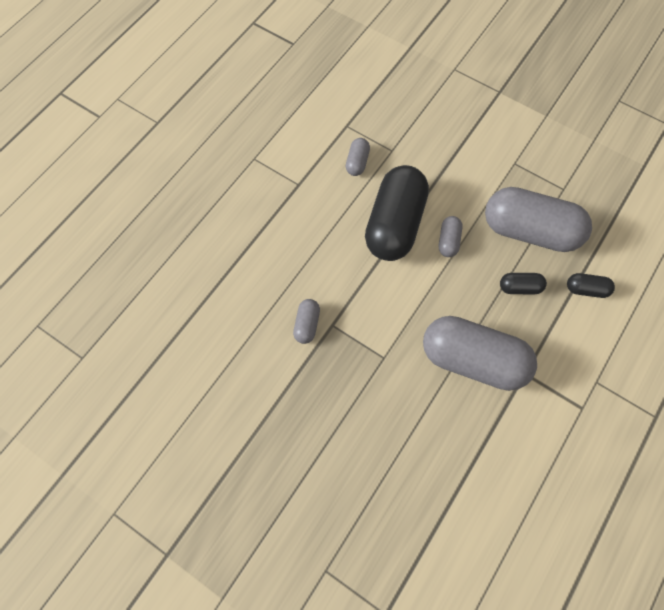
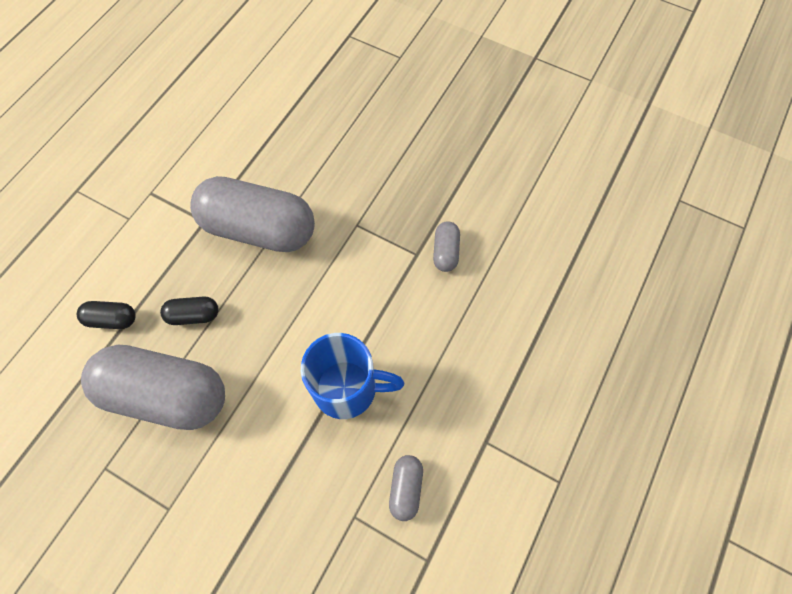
camera: 175 degrees right, 0 degrees up
(395, 225) = (348, 388): black capsule -> blue mug
(448, 241) = (277, 370): grey capsule -> none

